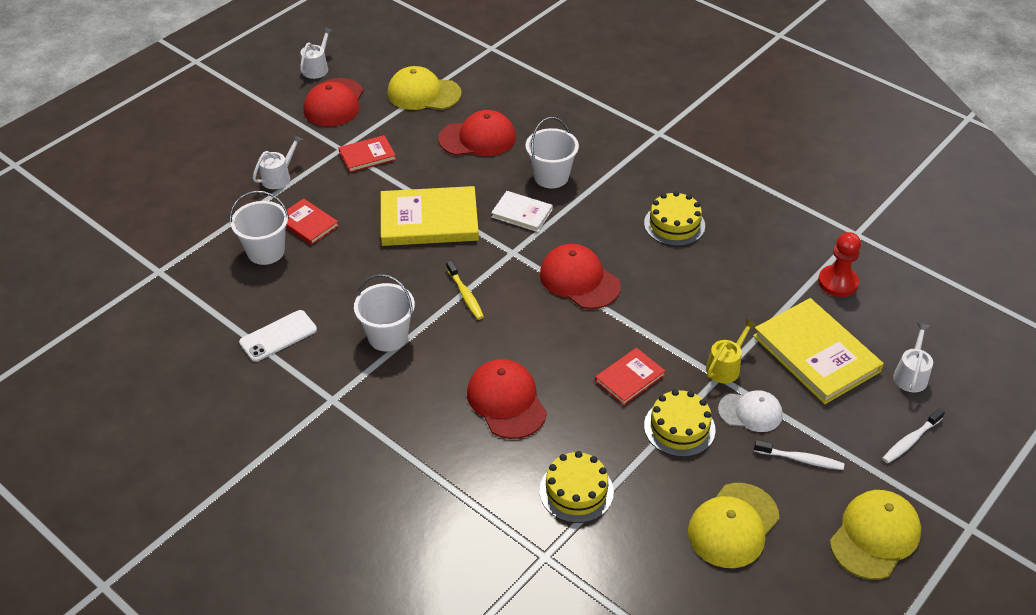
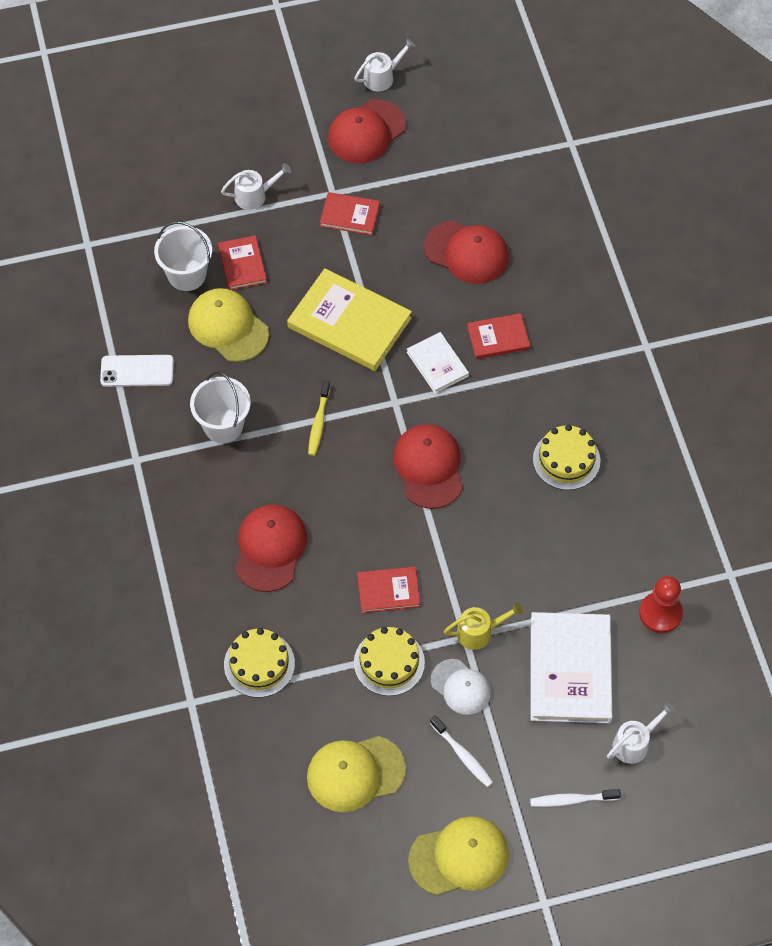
camera: 35 degrees right, 15 degrees up
(423, 93) = (458, 167): yellow cap -> yellow cap (228, 327)
(551, 176) = (498, 338): white bucket -> red book
(816, 353) = (570, 670): yellow book -> white book

